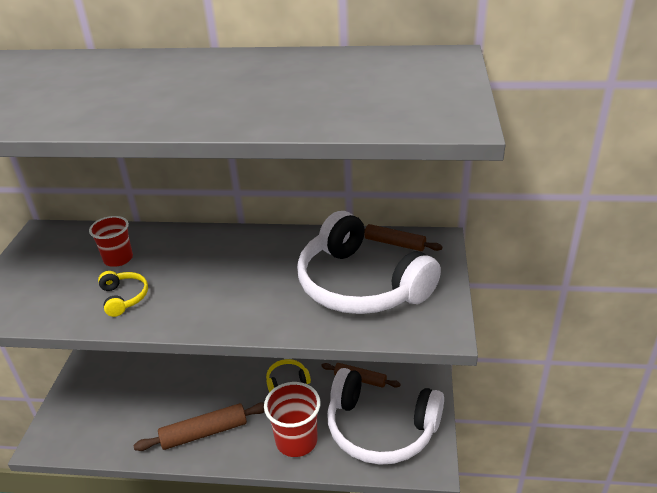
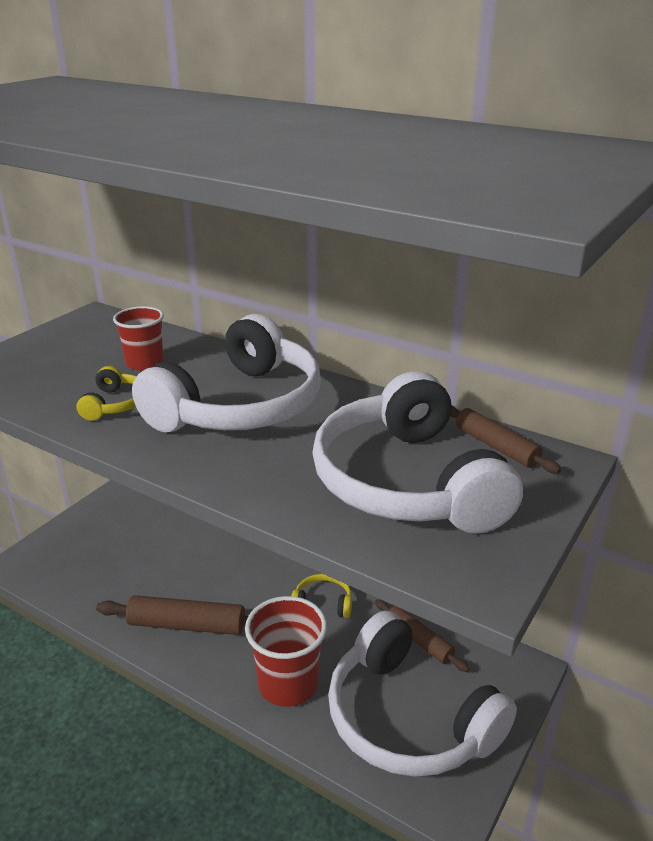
camera: 25 degrees right, 5 degrees down
(215, 269) = (239, 405): none -> white headphones

